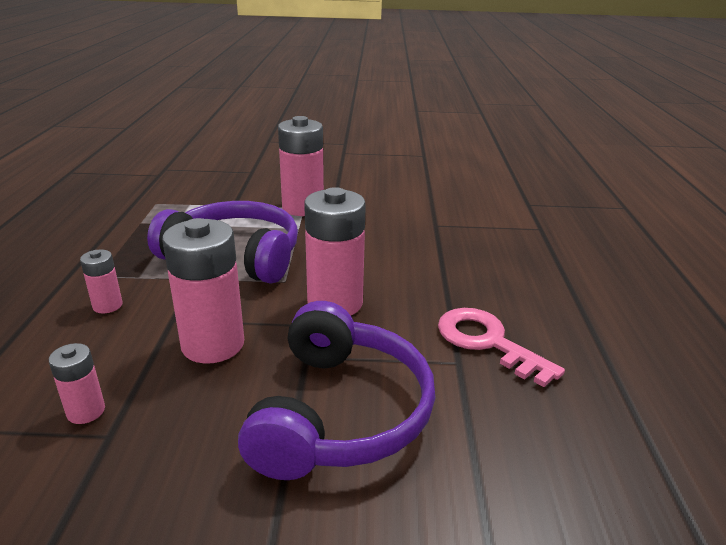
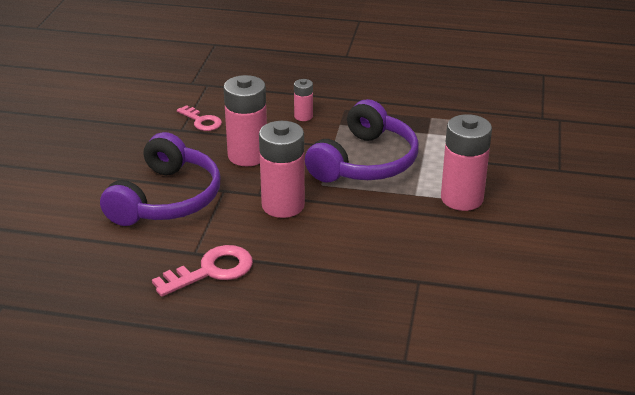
camera: 100 degrees right, 5 degrees up
(86, 411) = (202, 121): pink battery -> pink key
(340, 412) = (166, 199): purple headphones -> purple headphones turned 90 degrees counterclockwise

